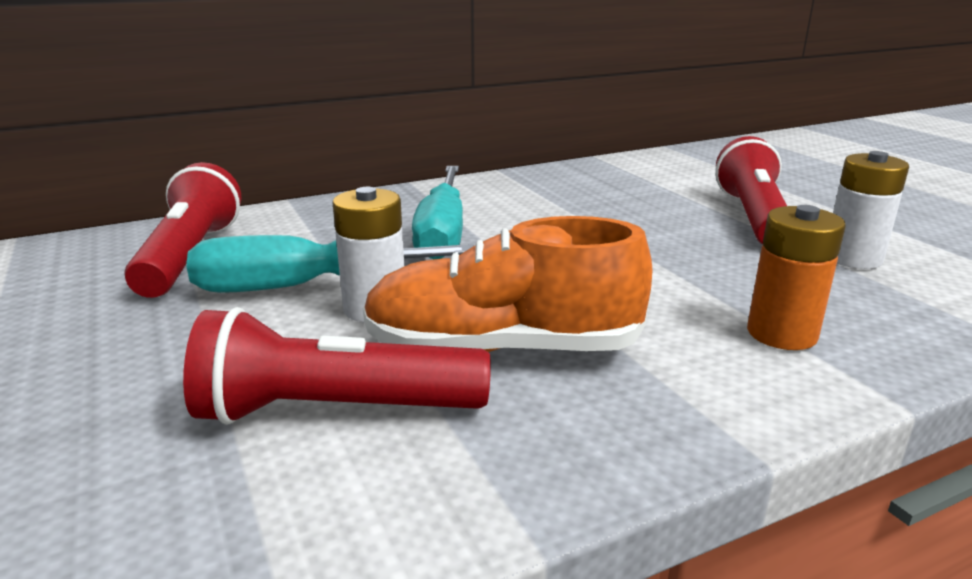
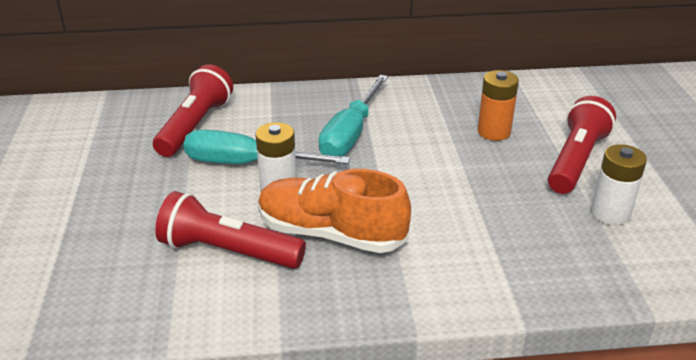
camera: 20 degrees right, 10 degrees up
(781, 334) = (500, 261): orange battery -> orange battery (494, 132)

